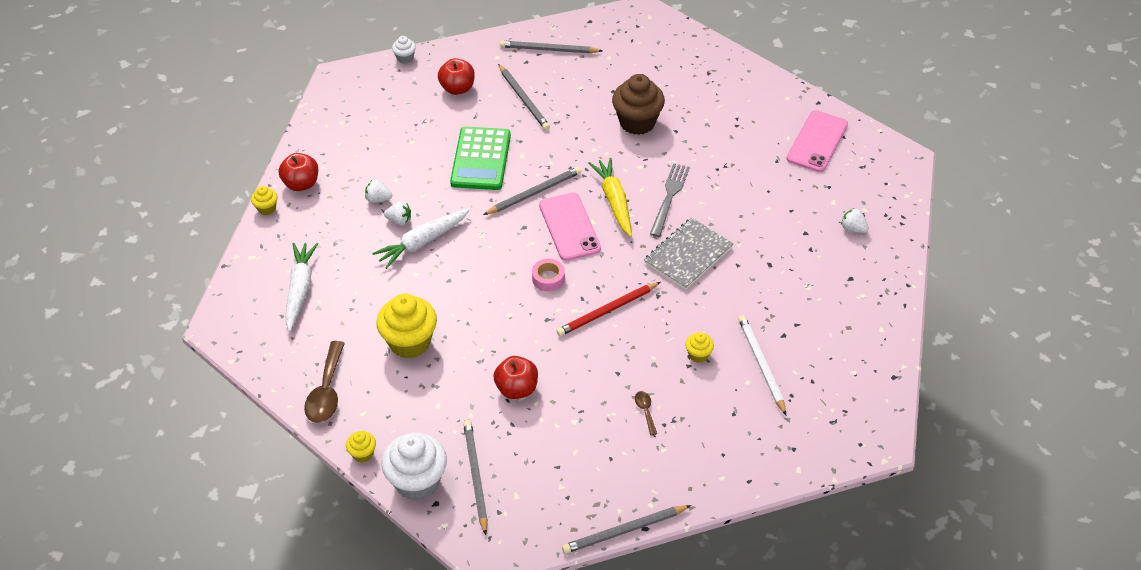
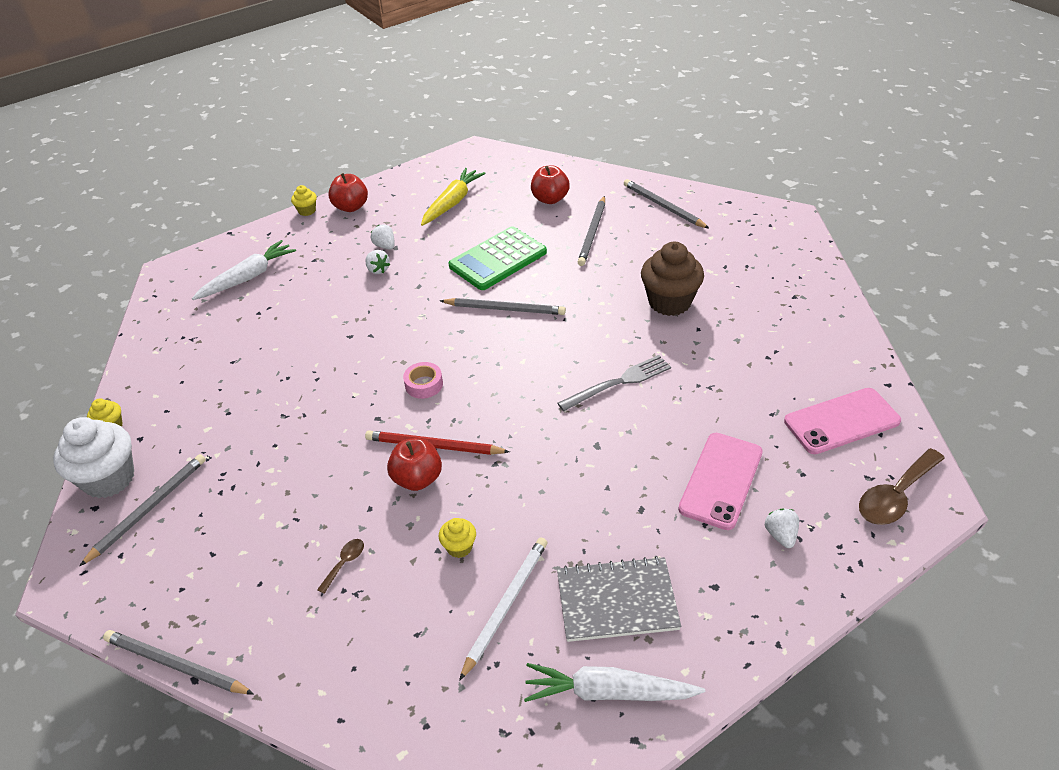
camera: 45 degrees right, 5 degrees down
(326, 391) = (158, 361): brown spoon -> brown spoon (895, 496)
(405, 58) = (539, 159): white cupcake -> none
(410, 342) = (258, 364): yellow cupcake -> none
(422, 242) = (371, 295): white carrot -> white carrot (608, 692)
(517, 389) = (276, 459): red apple -> red apple (417, 479)
(569, 227) = (497, 353): pink phone -> pink phone (721, 480)
(614, 201) = (563, 355): yellow carrot -> yellow carrot (452, 203)
(688, 255) = (570, 446): grey notebook -> grey notebook (617, 601)

